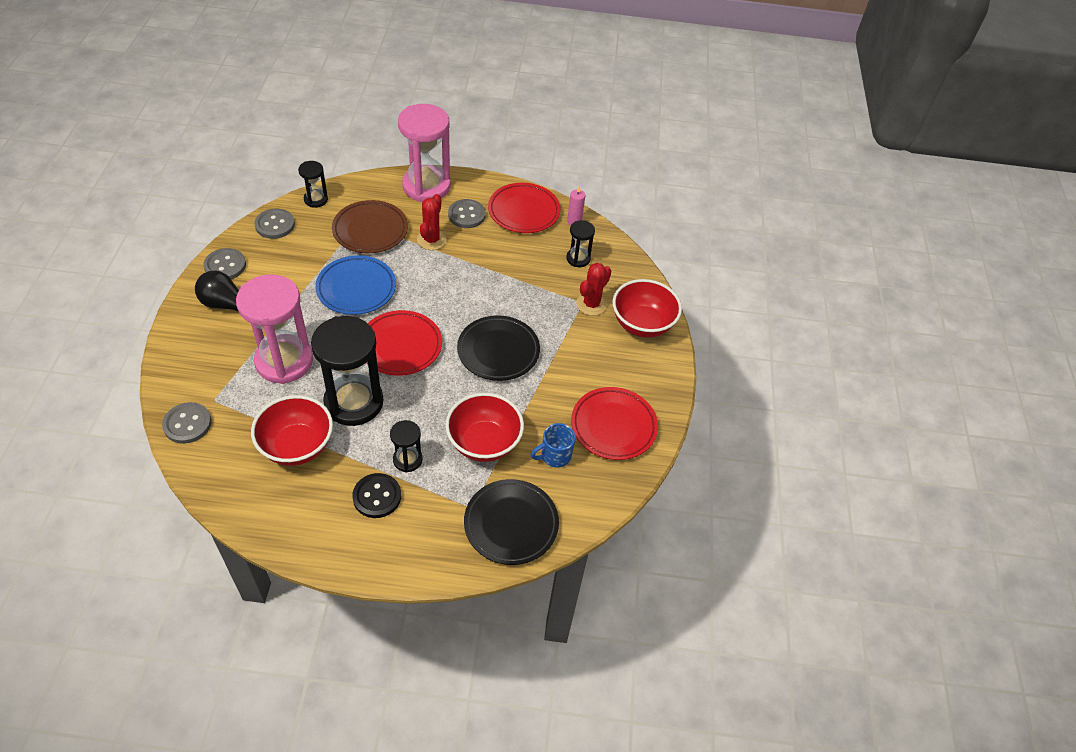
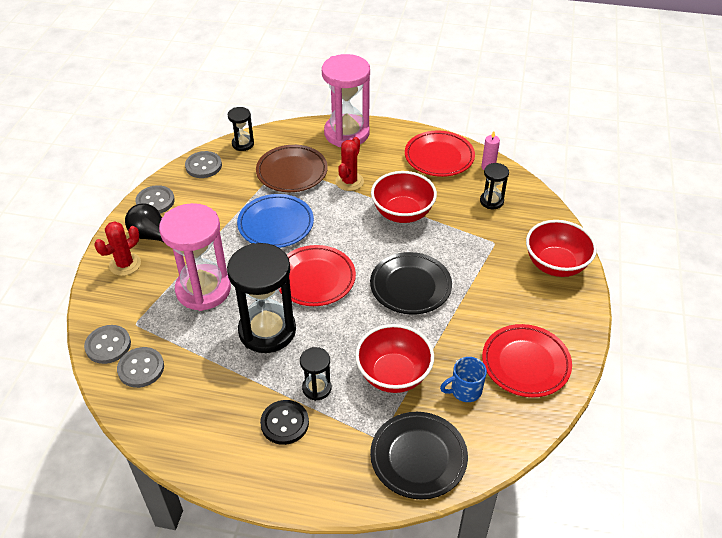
camera: 10 degrees right, 5 degrees down
(297, 446) = (210, 370): red bowl -> red bowl (402, 213)
(466, 215) = (384, 159): grey button -> grey button (141, 368)
(591, 304) = (504, 244): red cactus -> red cactus (125, 264)

